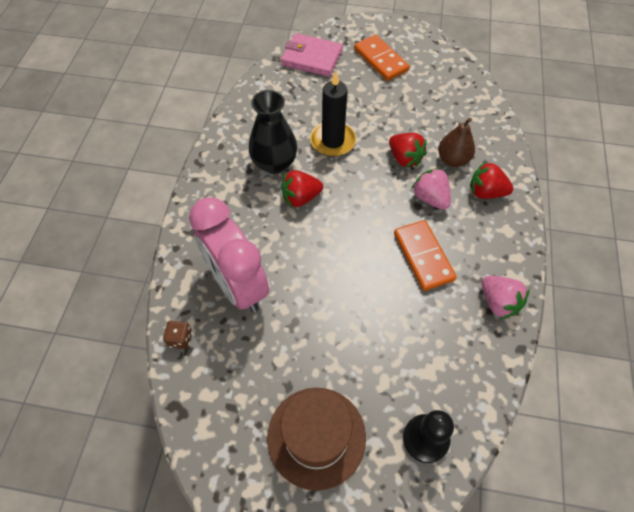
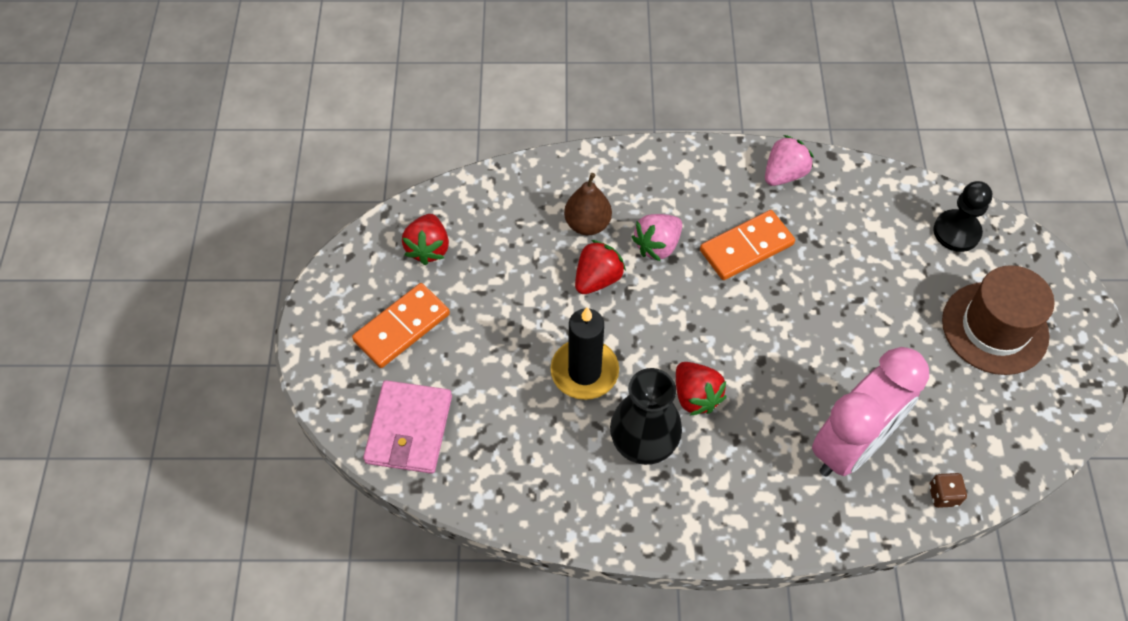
camera: 100 degrees left, 0 degrees up
(485, 192) = (633, 187): red strawberry -> red strawberry (428, 248)

